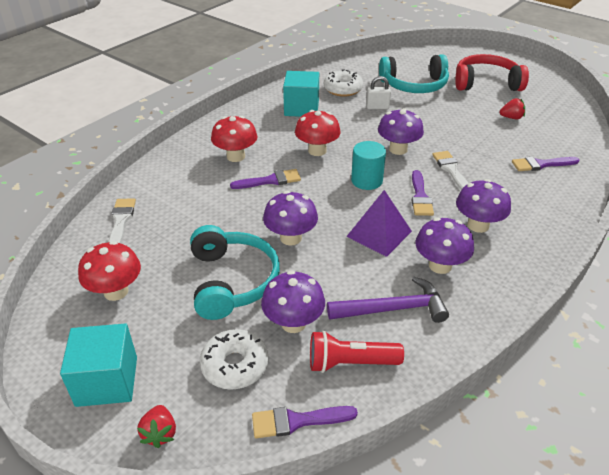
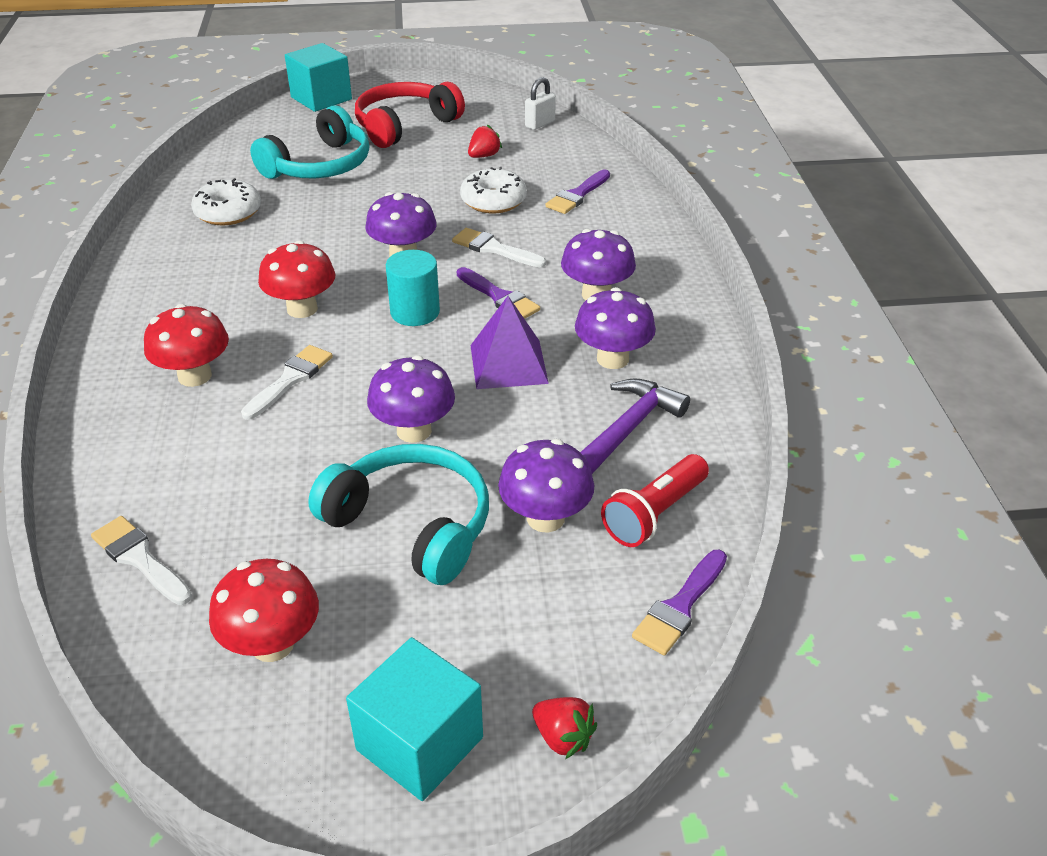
camera: 45 degrees left, 0 degrees up
(235, 365) = (544, 607): white donut -> white donut (493, 201)
(270, 180) = (290, 379): purple brush -> white brush
(301, 108) = (202, 264): turquoise cube -> turquoise cube (321, 98)
(377, 107) = (308, 215): white padlock -> white padlock (540, 124)

